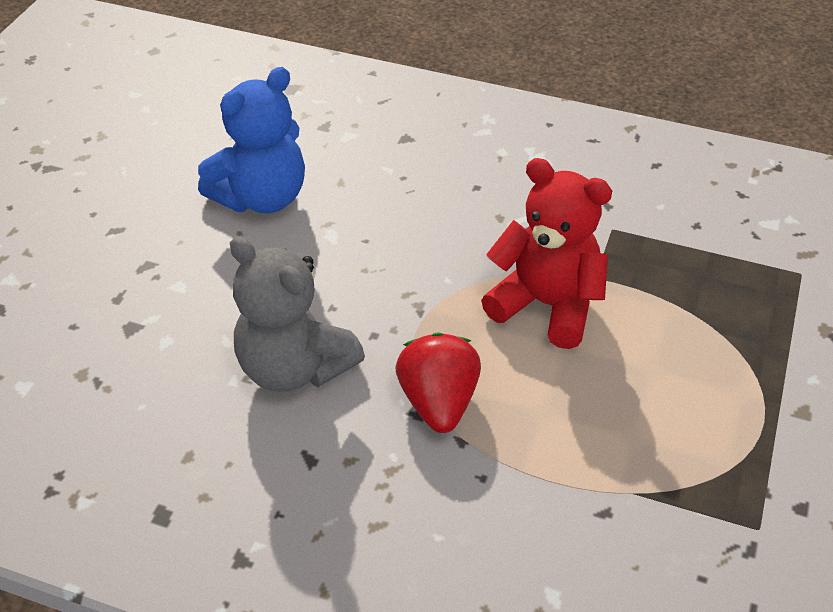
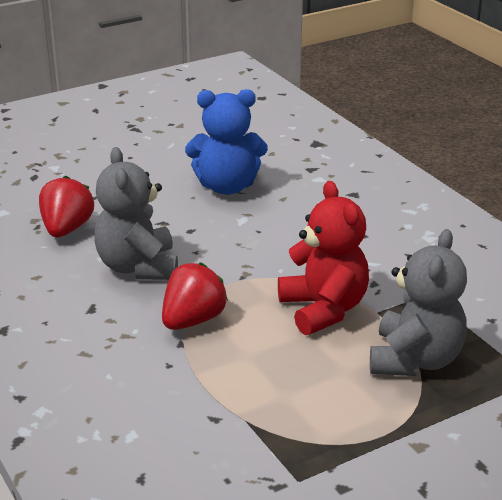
camera: 40 degrees right, 15 degrees down
(142, 364) = (66, 229): none -> red strawberry
(691, 314) = (415, 360): none -> grey teddy bear

